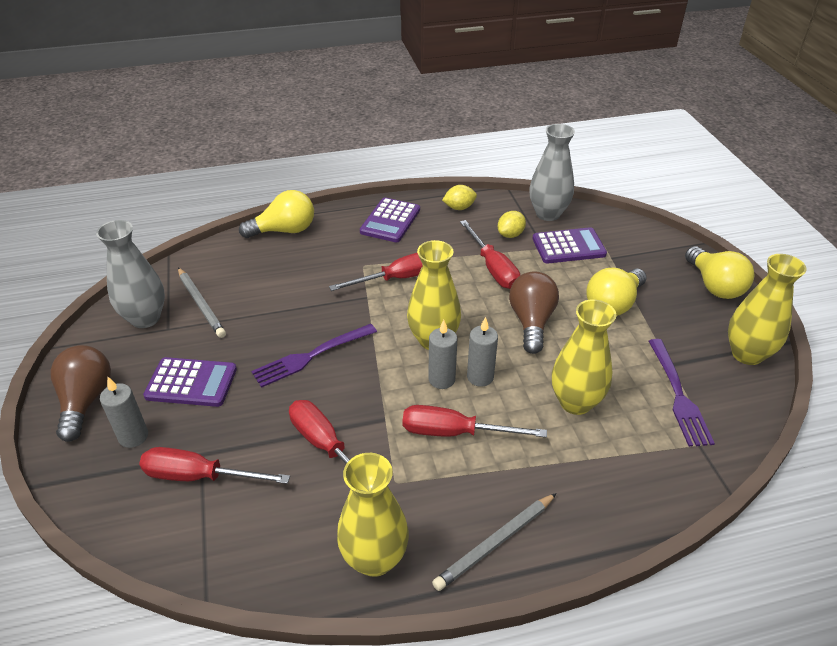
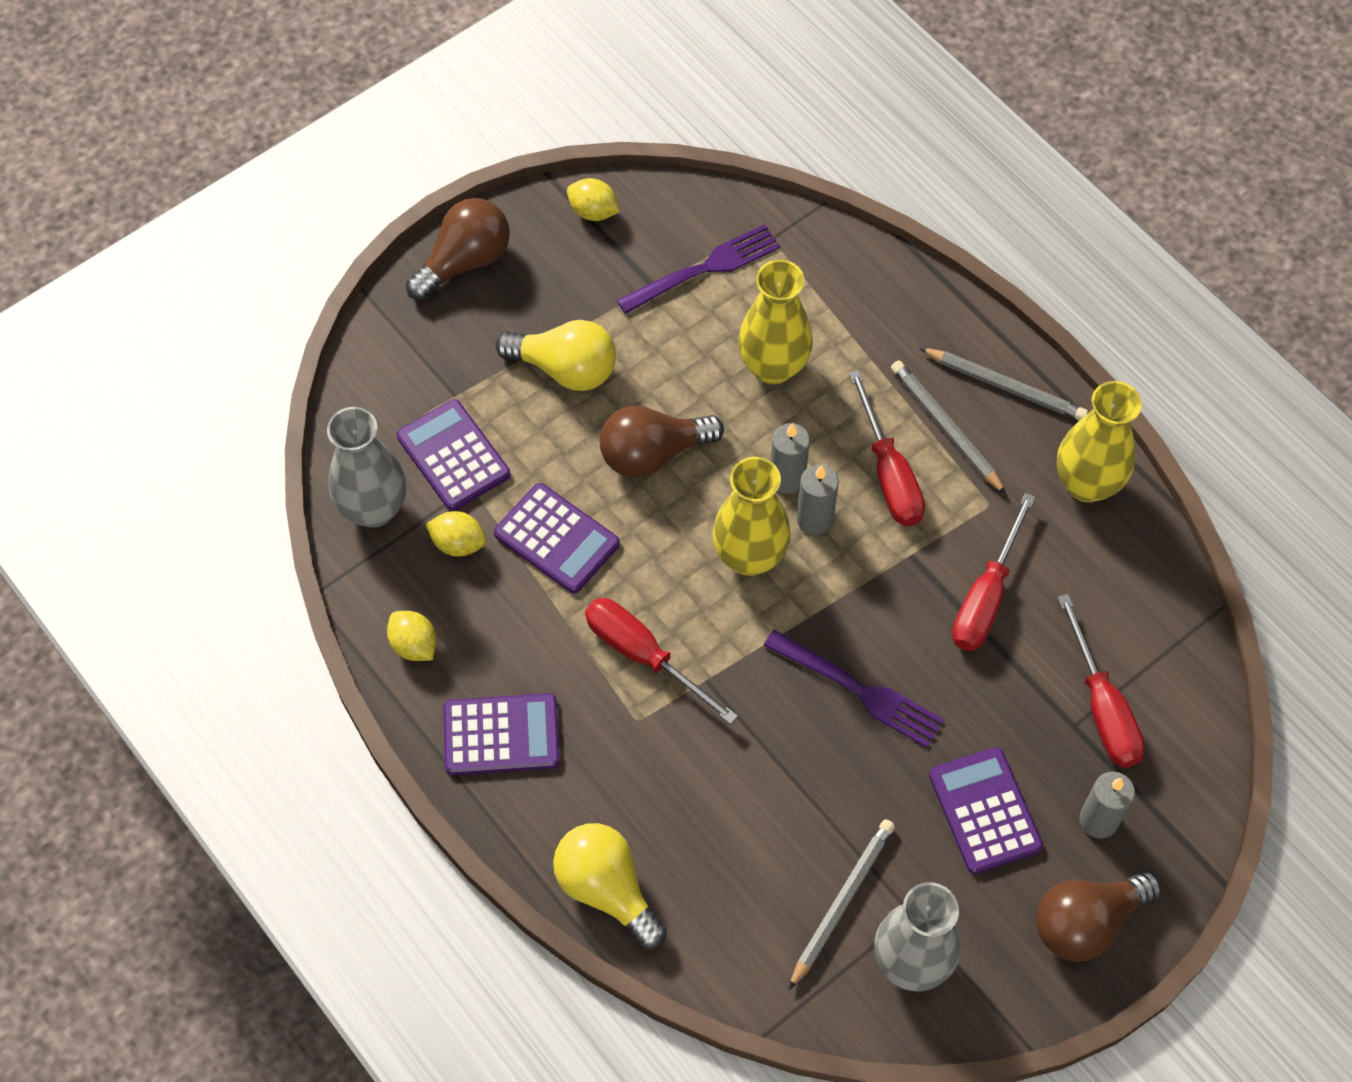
camera: 115 degrees left, 20 degrees up
(475, 483) = (946, 428): none -> grey pencil
(493, 268) = (556, 539): red screwdriver -> purple calculator
(714, 285) = (465, 262): yellow light bulb -> brown light bulb
(747, 354) = (593, 212): yellow vase -> yellow lemon

